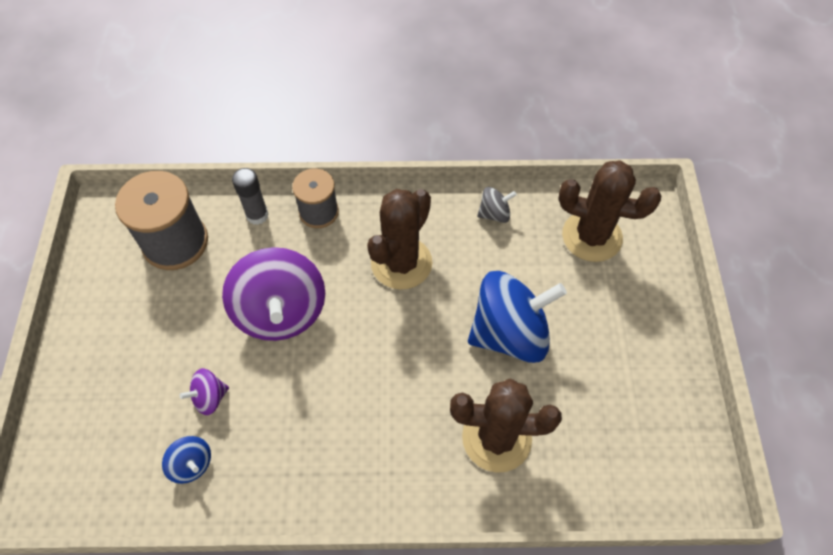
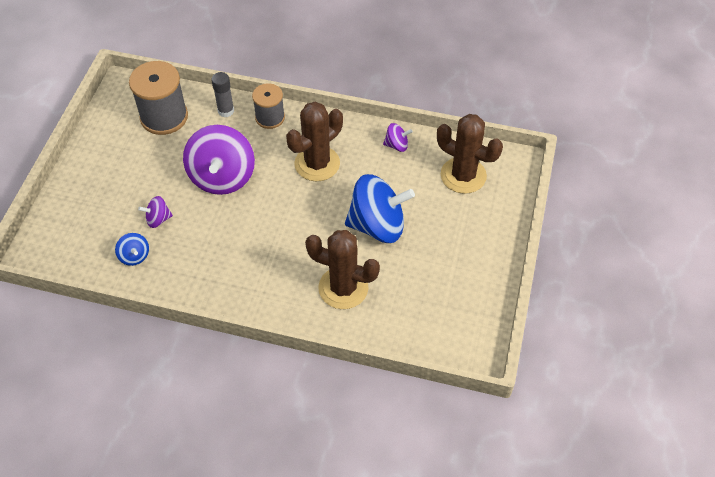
camera: 15 degrees right, 5 degrees down
(494, 214) = (397, 145): grey spinning top -> purple spinning top

